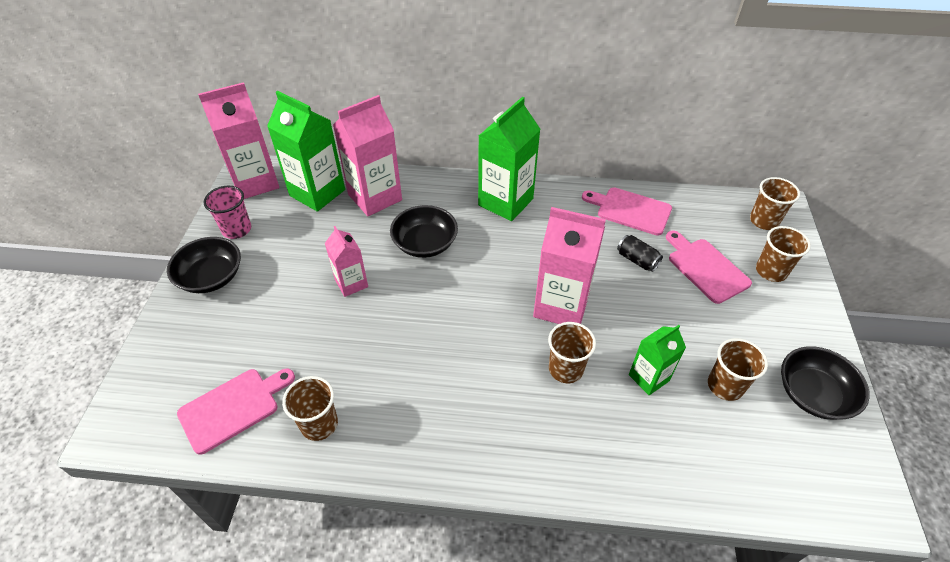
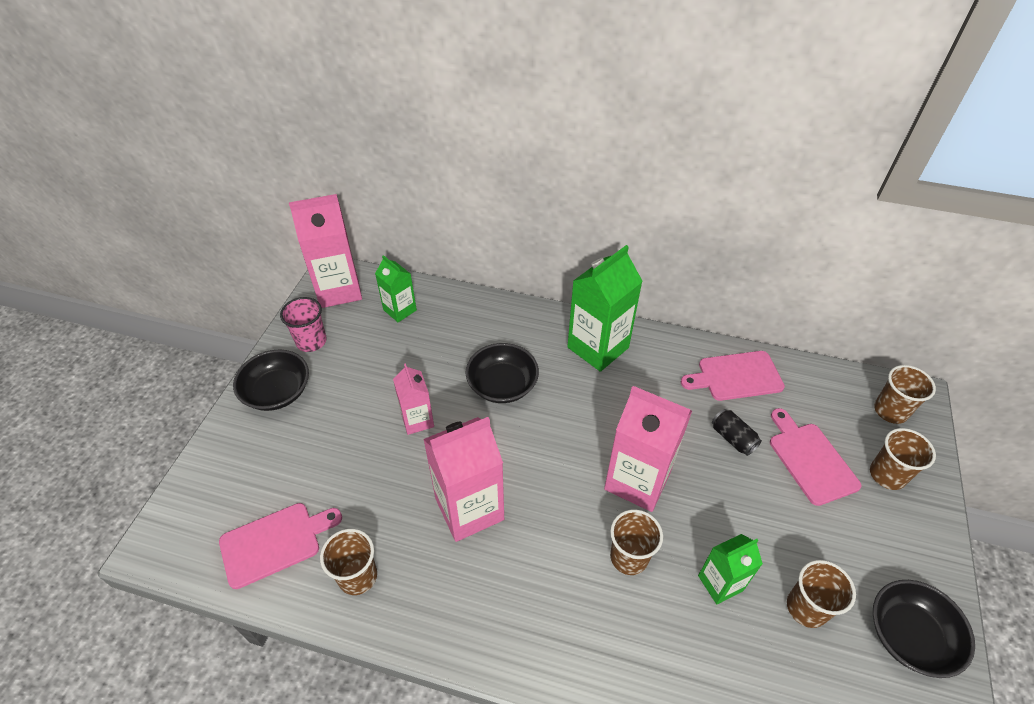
camera: 10 degrees right, 0 degrees up
(317, 193) = (400, 310): green carton -> green carton, size x0.57
(375, 197) = (458, 323): pink carton -> pink carton (469, 509)
(630, 210) = (736, 376): pink cutting board -> pink cutting board turned 45 degrees counterclockwise

